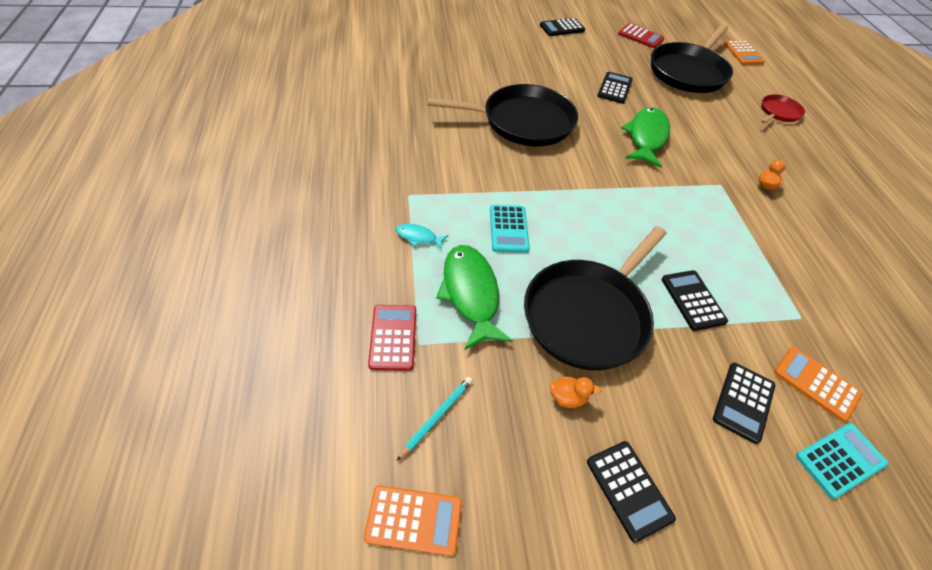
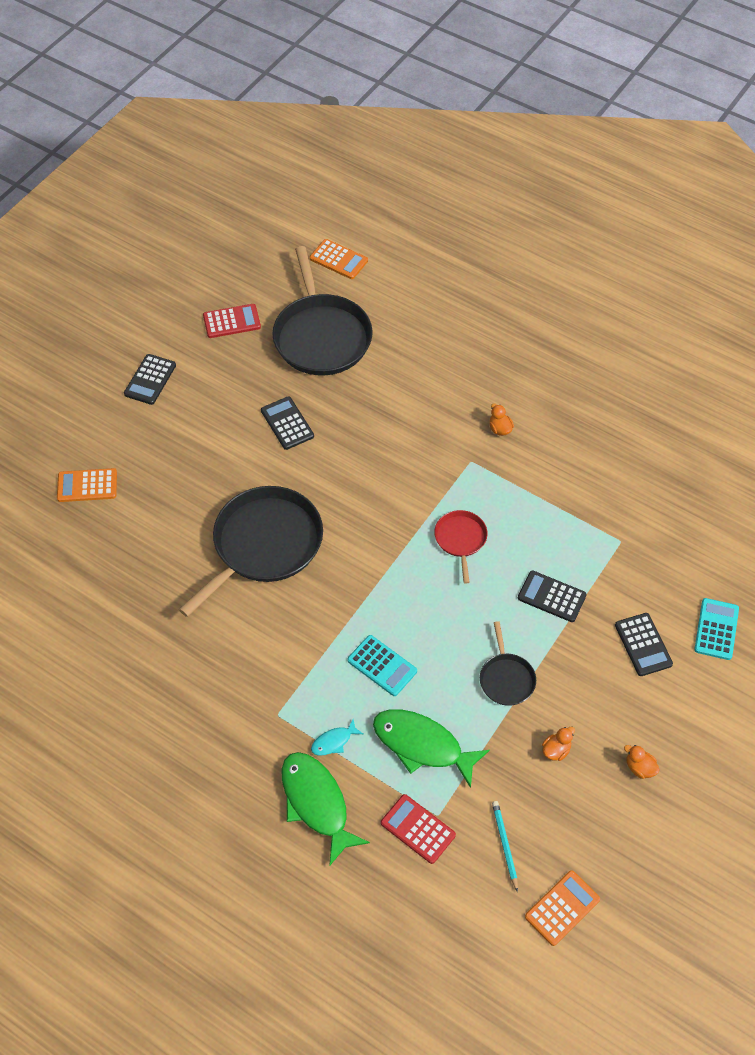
camera: 45 degrees left, 5 degrees up
(588, 315) = (506, 679): black pan -> black pan, size x0.49
(629, 489) = (639, 768): black calculator -> orange duck
(646, 137) = (372, 462): green fish -> green fish (316, 803)
(778, 112) = (436, 323): red pan -> red pan (460, 539)
(816, 383) = (667, 587): orange calculator -> orange calculator (87, 486)

